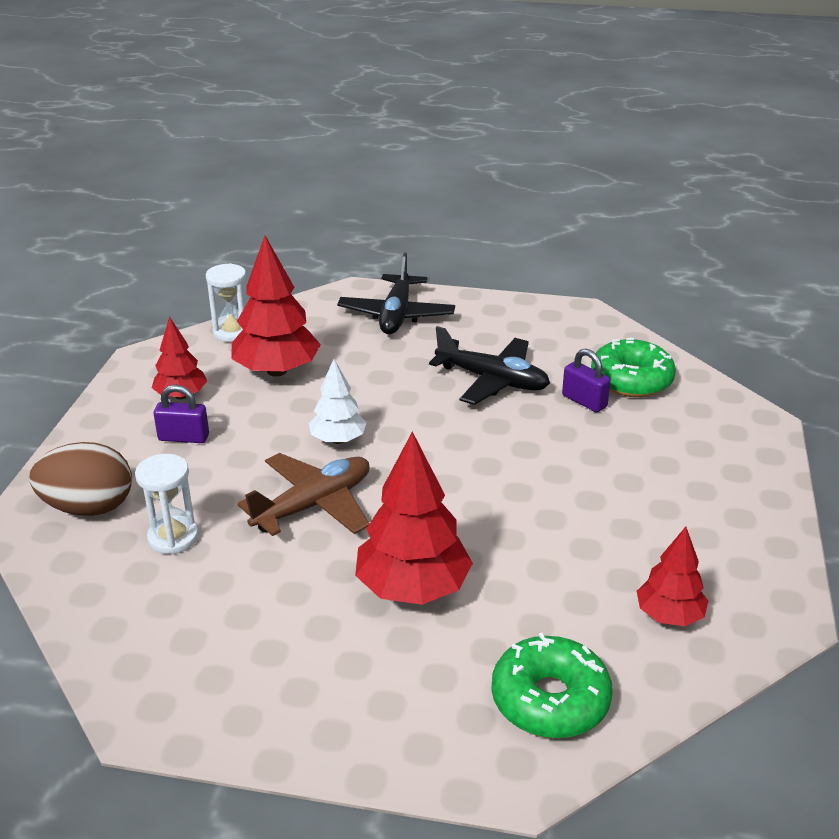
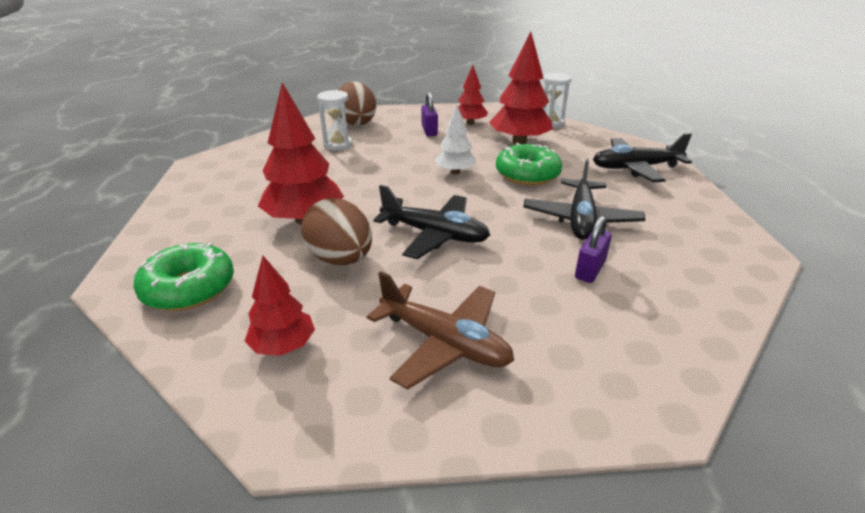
camera: 75 degrees right, 0 degrees up
(313, 505) = (380, 175): brown plane -> brown plane (444, 343)
(490, 483) = (434, 234): none -> black plane
(520, 562) = (340, 259): none -> brown egg
(631, 380) = (656, 296): green donut -> green donut (527, 174)

